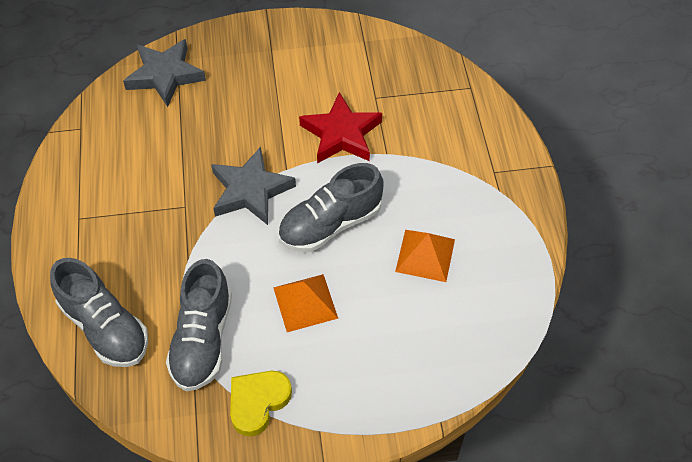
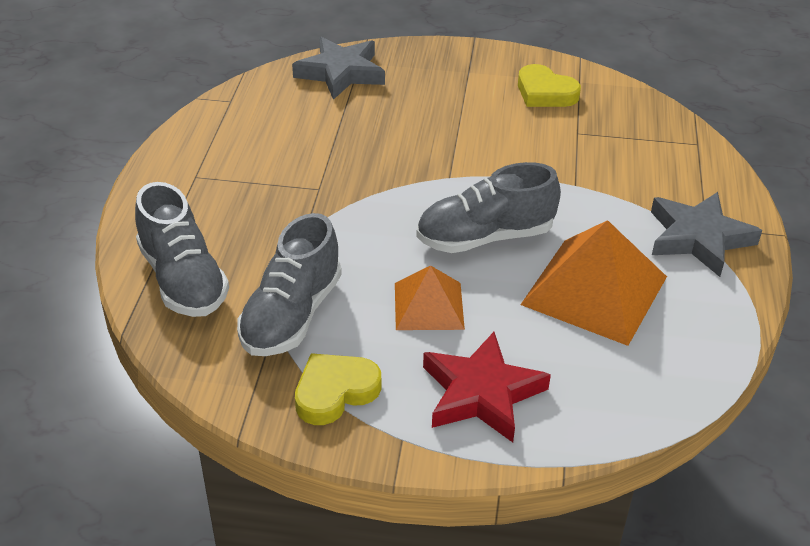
camera: 15 degrees right, 15 degrees down
(250, 190) = (400, 189): grey star -> grey star (698, 238)
(339, 60) = (545, 93): none -> yellow heart
(341, 134) = (526, 158): red star -> red star (481, 393)
(425, 255) = (594, 290): orange pyramid -> orange pyramid, size x1.70

